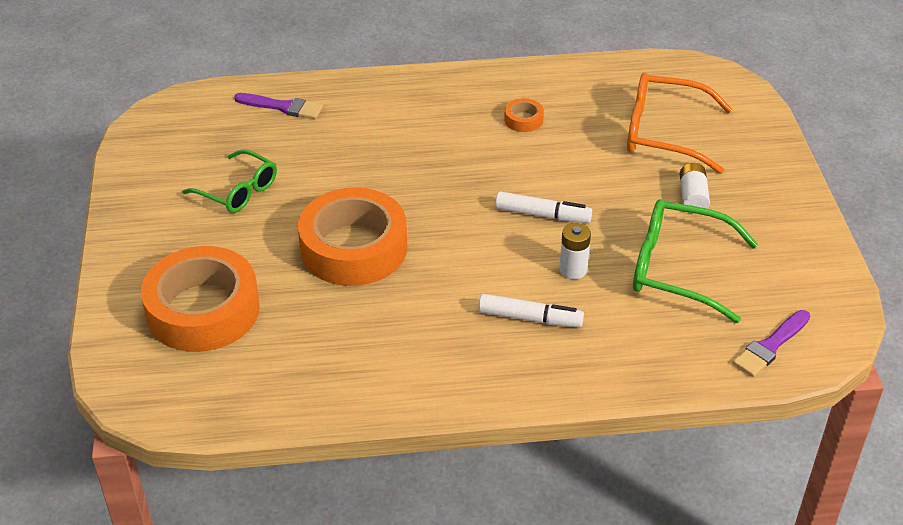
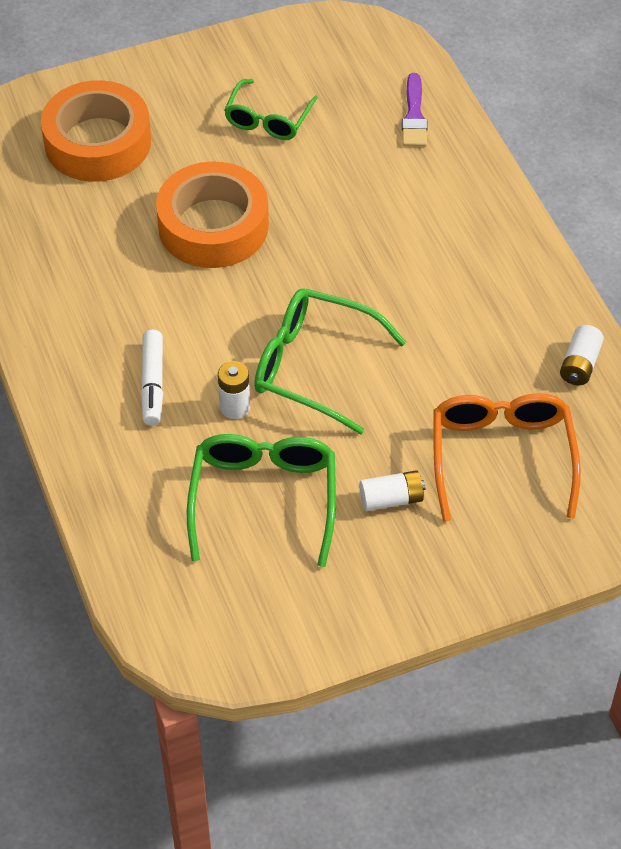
camera: 75 degrees right, 10 degrees up
(523, 120) = (474, 321): orange tape -> none
(542, 215) = (314, 366): white marker -> green glasses
(584, 78) = (580, 364): none -> white battery
(770, 346) = (167, 595): purple brush -> none

